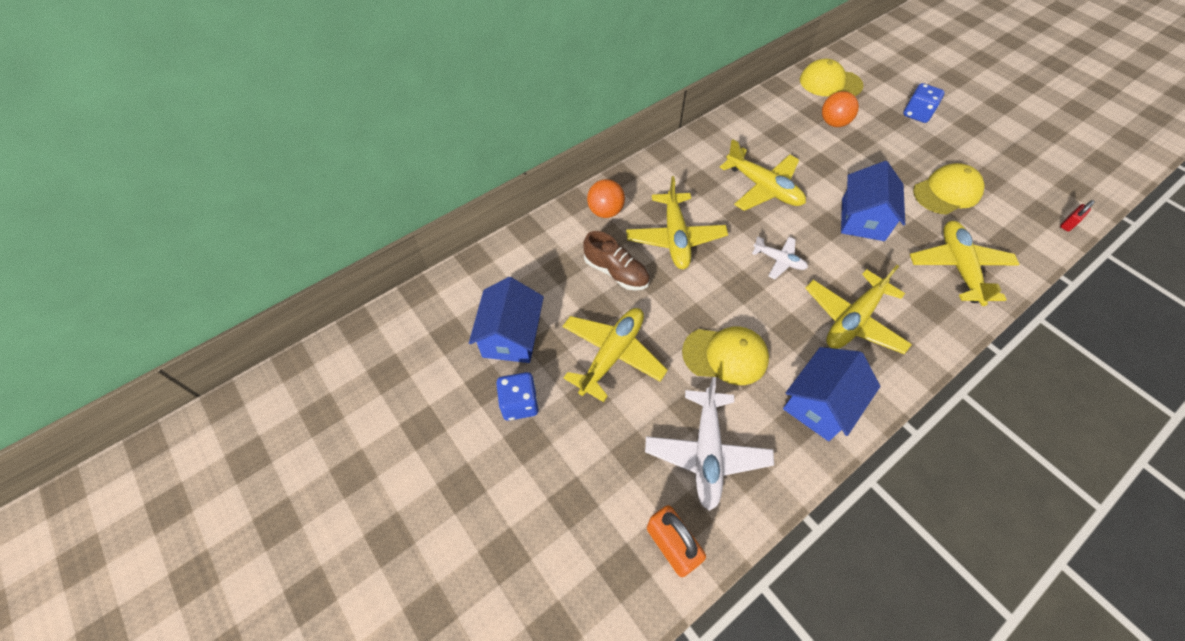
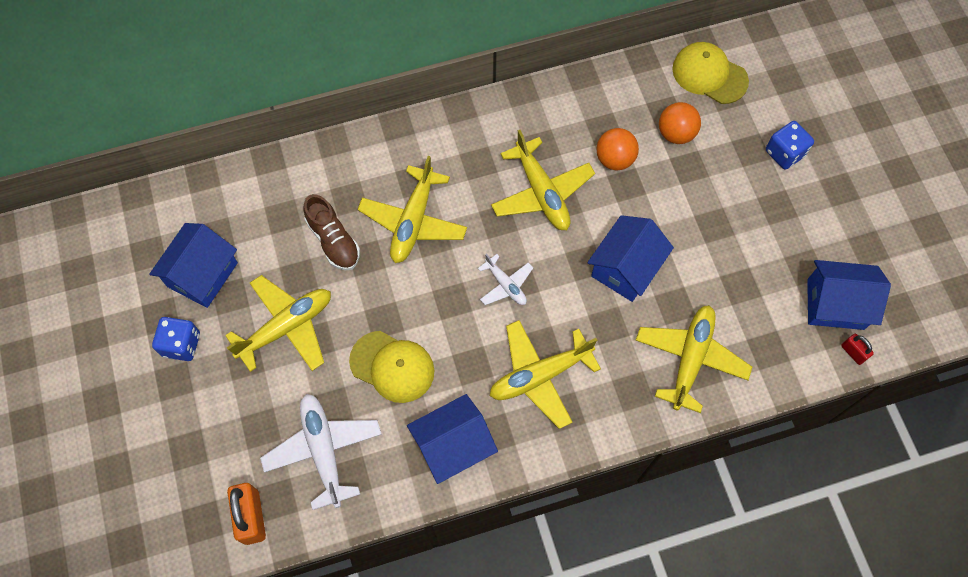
camera: 20 degrees right, 10 degrees up
(605, 211) = (358, 165): orange ball -> orange ball (614, 159)
(706, 452) = (323, 451): white plane -> white plane turned 135 degrees clockwise
(947, 192) = (744, 267): yellow cap -> none
(1028, 196) = (835, 304): none -> blue house
(1068, 224) = (853, 352): red padlock -> red padlock turned 75 degrees clockwise

